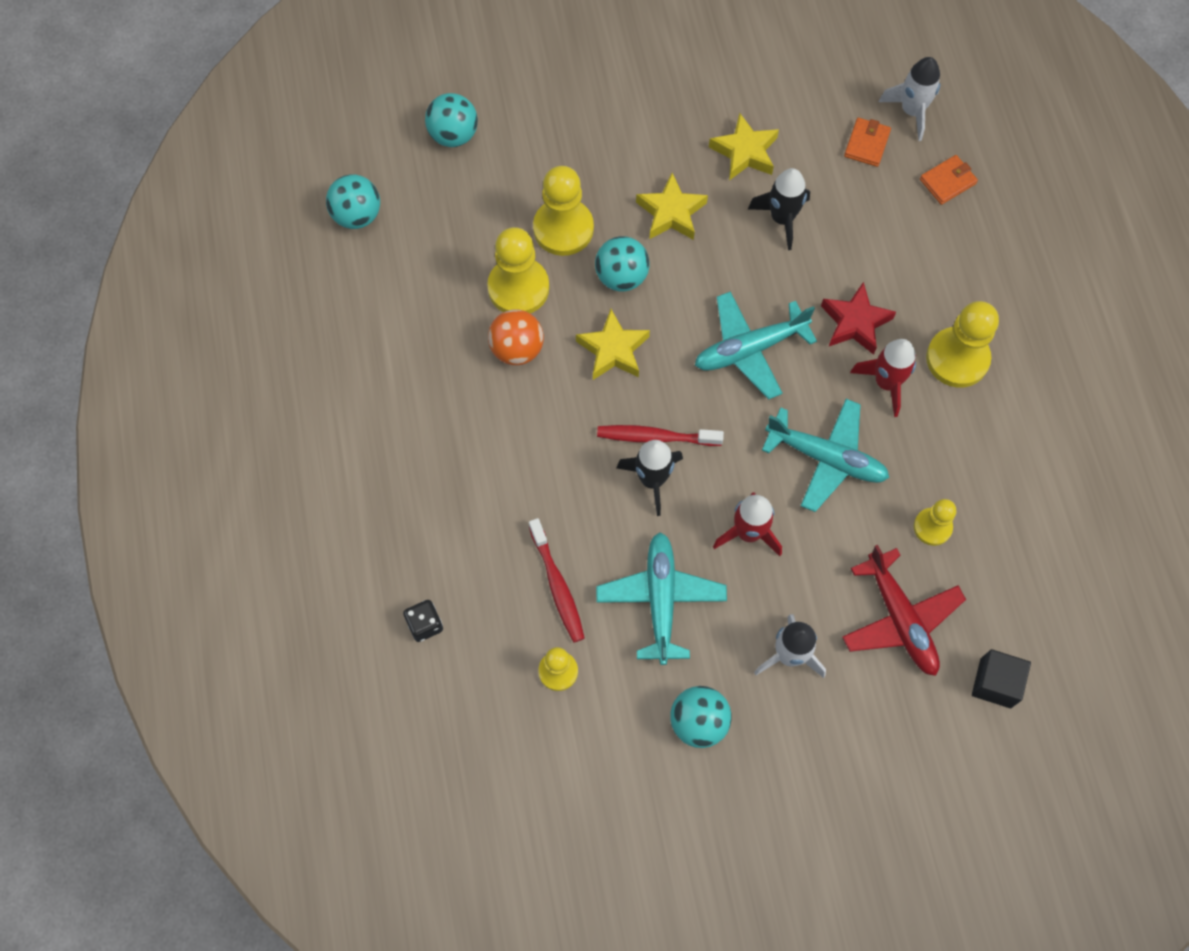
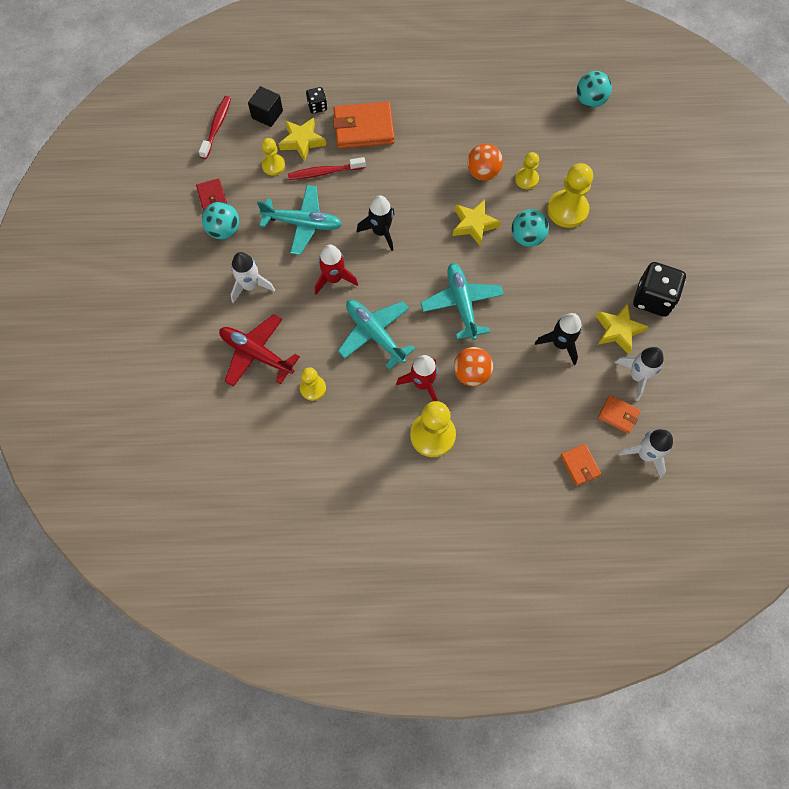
camera: 100 degrees right, 0 degrees up
(453, 135) = (646, 158): turquoise ball -> none
(459, 540) = (363, 128): none -> orange wallet
(518, 288) = (526, 179): yellow pawn -> yellow pawn, size x0.58
(637, 759) = (212, 196): none -> red wallet
(655, 437) = (409, 238): red toothbrush -> red toothbrush (217, 126)
(671, 213) = (572, 275): yellow star -> yellow star (302, 141)
(686, 114) = (653, 298): none -> black dice
(806, 126) = (637, 376): none -> white rocket
(826, 458) = (374, 334): turquoise plane -> turquoise plane turned 105 degrees clockwise
(855, 322) = (471, 374): red star -> orange ball
(900, 619) = (256, 354): red plane -> red plane turned 45 degrees clockwise
(995, 683) = (200, 401): black cube -> black cube (267, 114)

